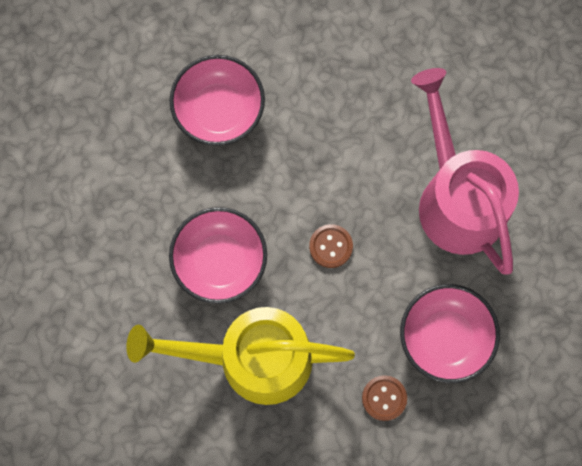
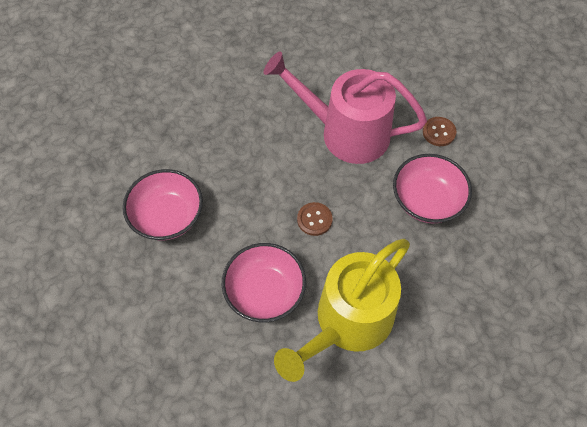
camera: 50 degrees left, 15 degrees down
(384, 398) = (439, 263): brown button -> brown button (439, 132)

